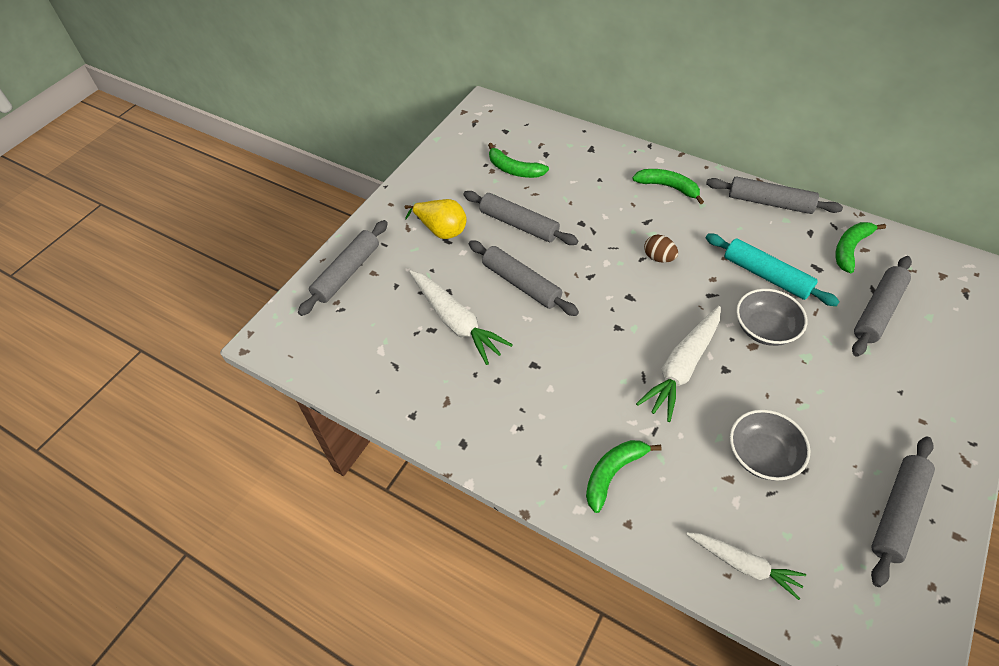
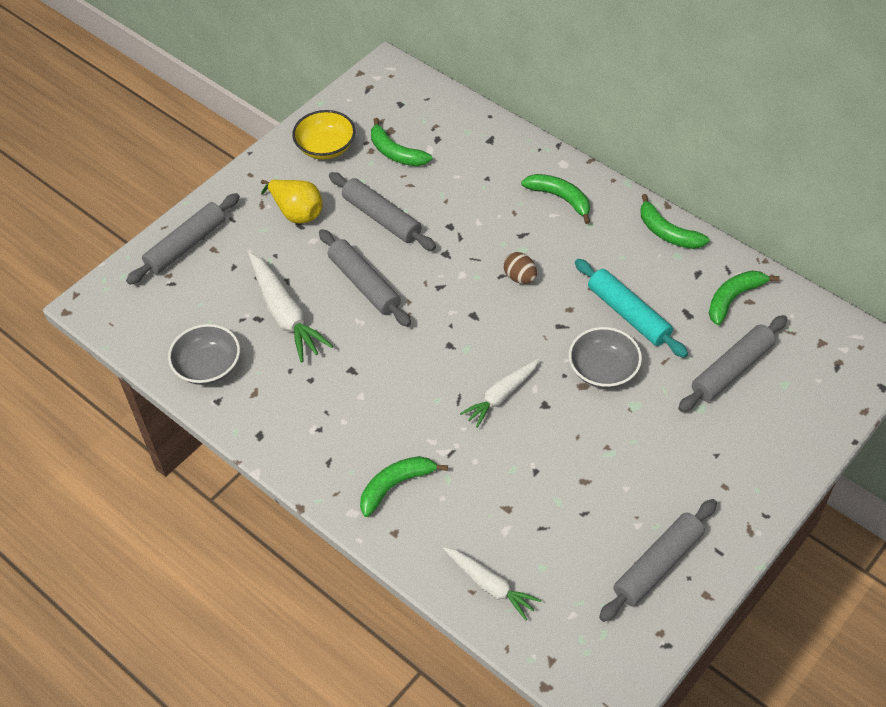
camera: 10 degrees right, 0 degrees up
(451, 173) = (326, 147): none -> yellow bowl
(682, 367) = (501, 396): white carrot -> white carrot, size x0.65
(762, 455) = (548, 492): grey bowl -> grey bowl (208, 366)
(770, 202) = (667, 232): grey rolling pin -> green banana

